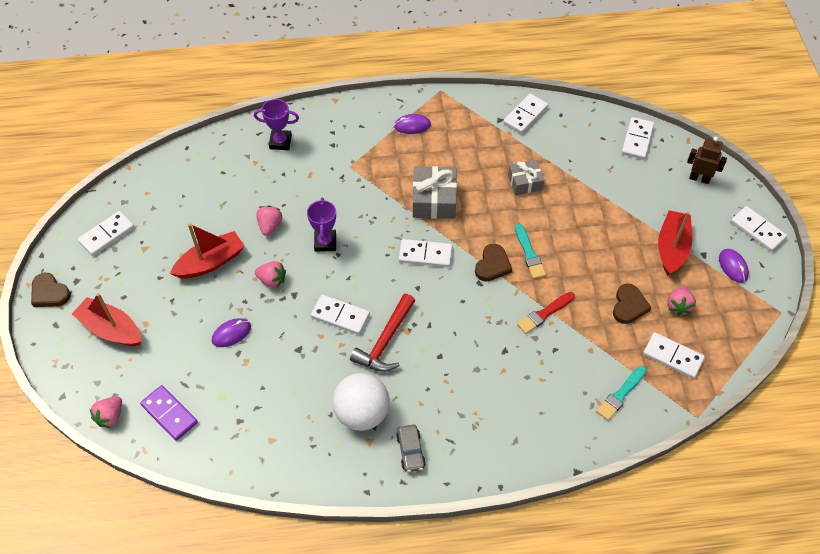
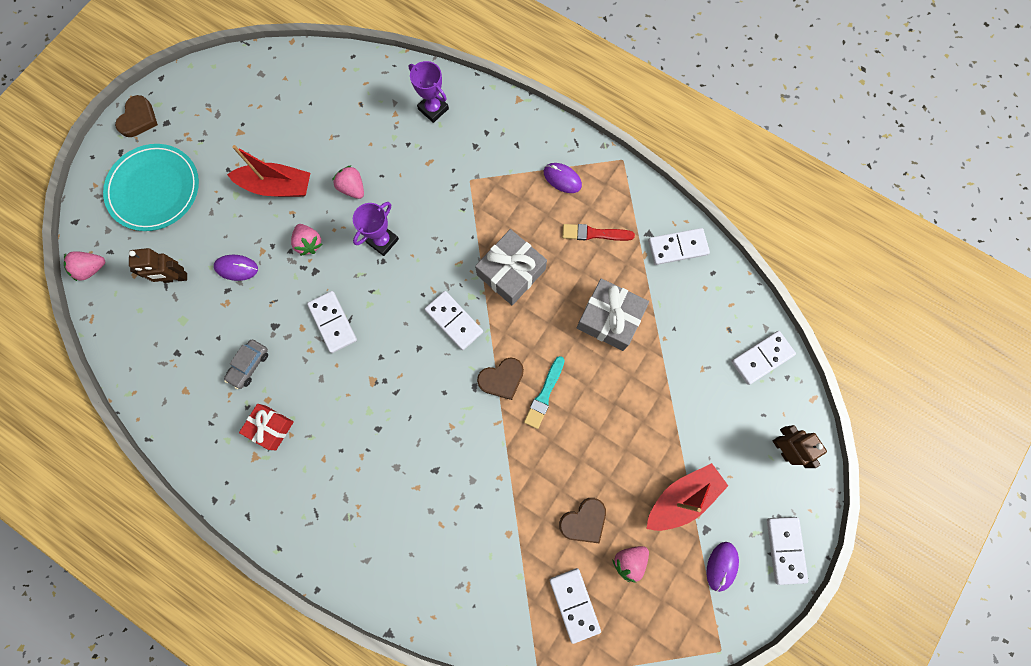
camera: 40 degrees right, 20 degrees up
(49, 293) = (138, 119): brown heart -> brown heart turned 150 degrees counterclockwise
(107, 235) = (222, 96): white domino -> none
(111, 329) = (154, 189): red boat -> turquoise plate
(169, 414) = (133, 302): purple domino -> none
(188, 373) = (176, 278): none -> brown robot
(270, 226) = (352, 188): pink strawberry -> pink strawberry turned 90 degrees counterclockwise
(362, 413) = (270, 427): white ball -> red gift
(385, 341) = (347, 377): red hammer -> none
(410, 451) = (277, 495): grey car -> grey car (249, 365)
(525, 182) = (609, 318): grey gift -> grey gift, size x1.56
(544, 314) = (502, 464): red brush -> red brush (594, 234)
(621, 394) = (493, 598): turquoise brush -> none

